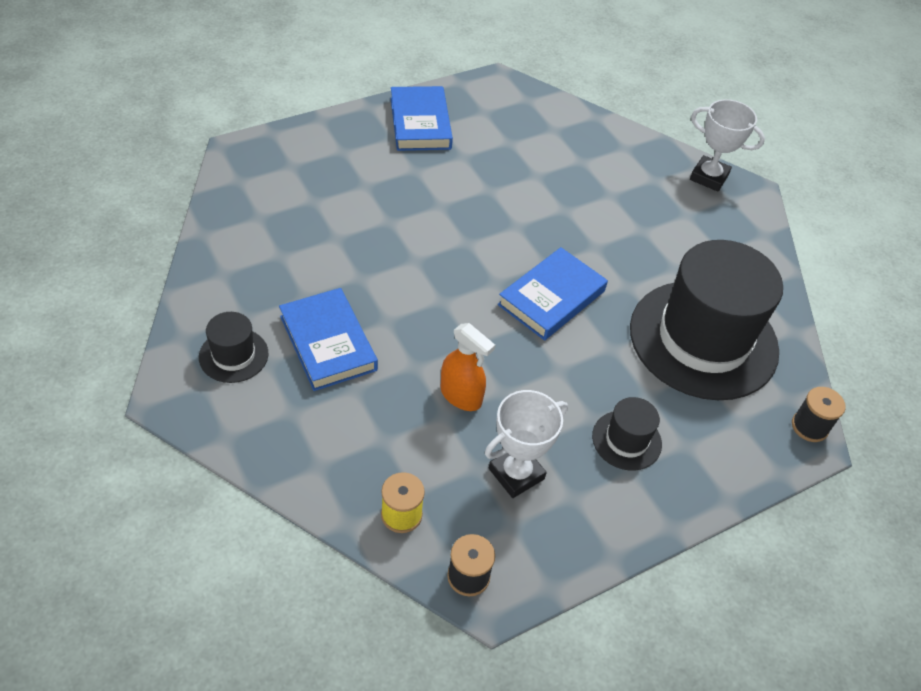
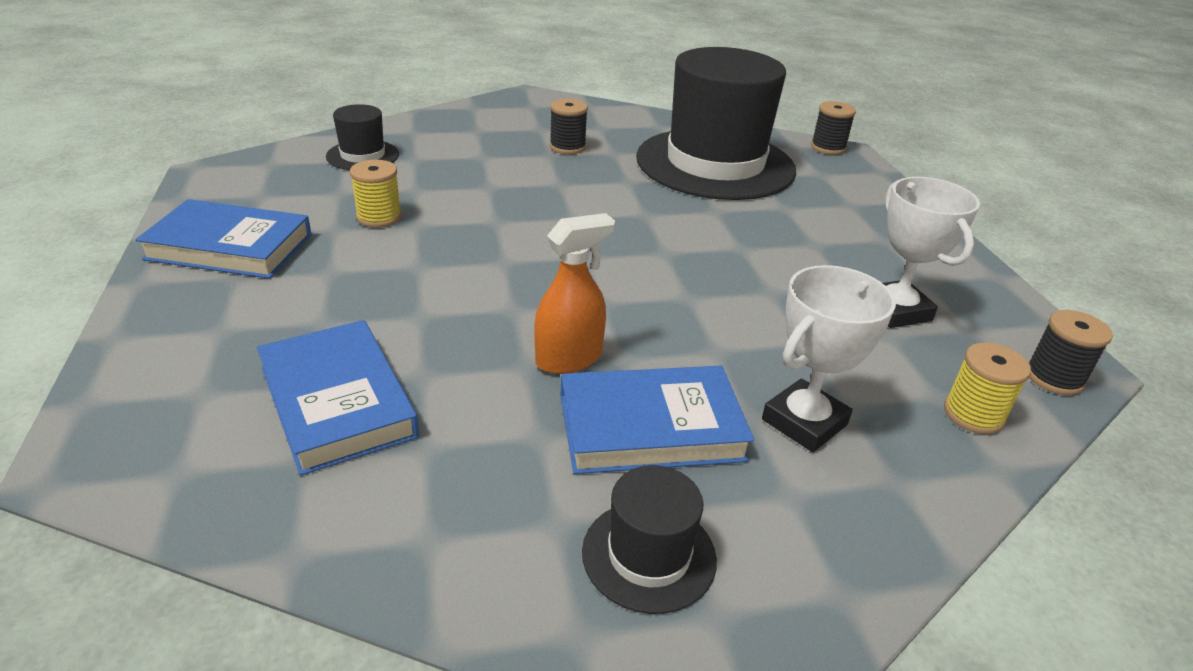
camera: 70 degrees left, 15 degrees down
(461, 396) = (773, 324): orange spray bottle -> orange spray bottle (569, 358)
(489, 170) = (379, 217): none -> yellow spool
(551, 298) = (628, 227): blue book -> blue book (337, 401)
(626, 440) = (844, 233): black hat -> black hat (363, 155)
(665, 238) = (567, 147): none -> black spool
(709, 177) = (493, 107): white trophy -> white trophy (804, 422)

